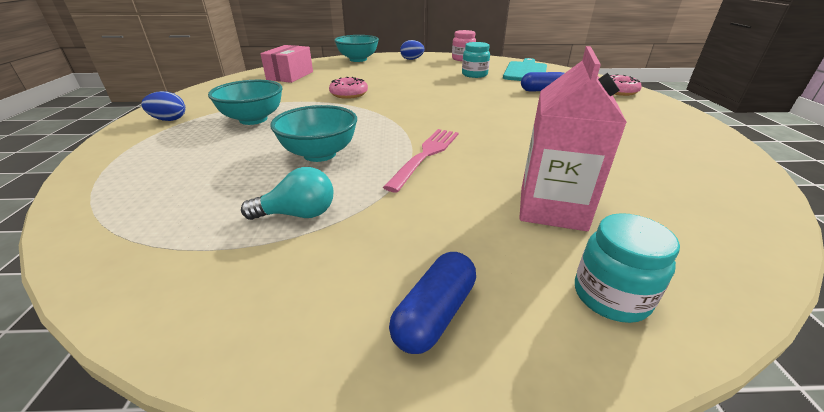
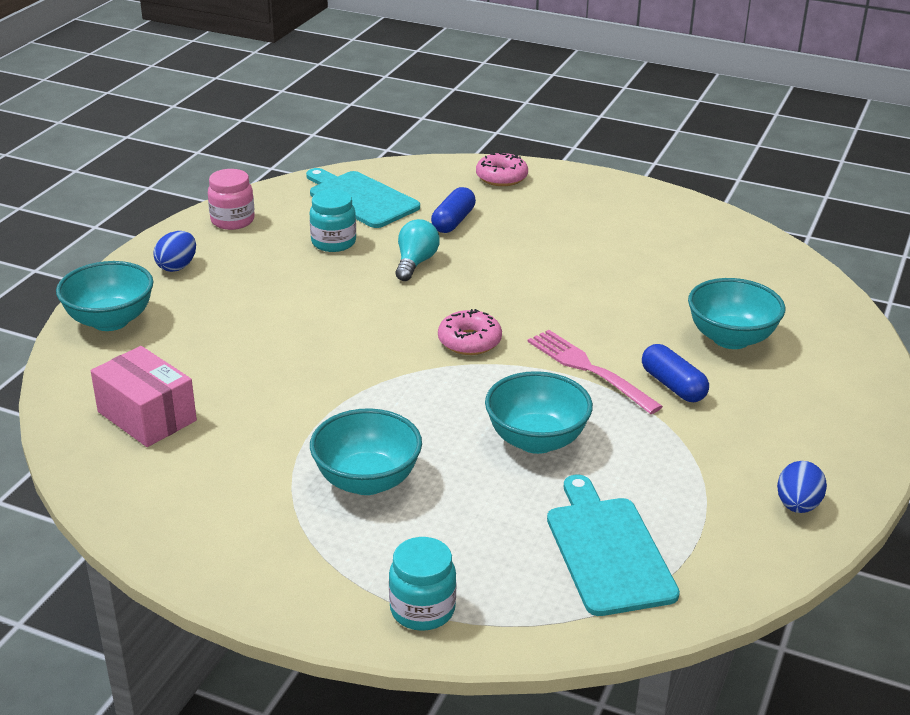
camera: 65 degrees left, 0 degrees up
(169, 120) = (296, 568): blue egg -> blue egg (797, 505)
(182, 205) = (607, 550): none -> turquoise cutting board
(298, 214) = (667, 475): turquoise light bulb -> turquoise light bulb (415, 263)
(349, 94) = (322, 374): pink donut -> pink donut (469, 341)
(435, 314) = (827, 435): blue capsule -> blue capsule (673, 385)
(552, 208) = (731, 338): pink carton -> turquoise bowl
(610, 296) = (839, 362): turquoise jar -> turquoise jar (422, 610)

